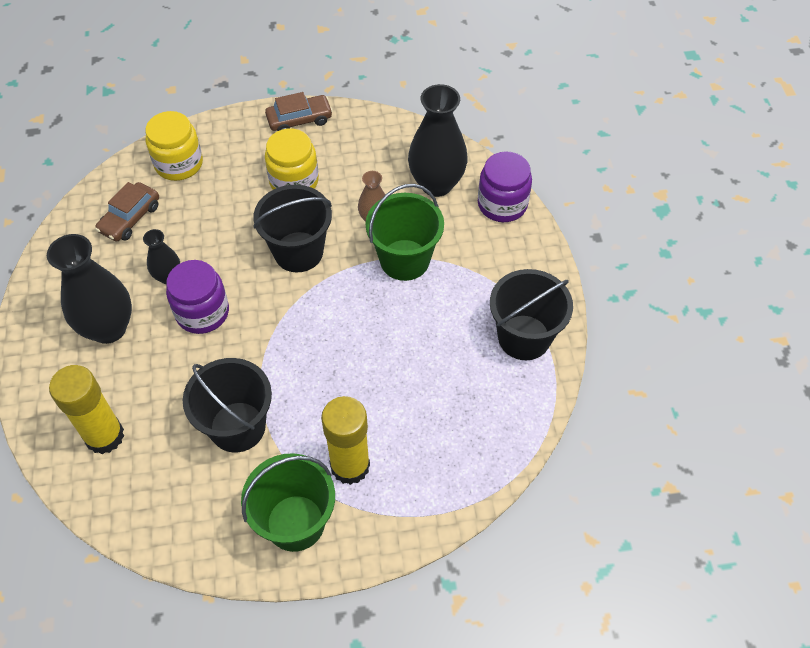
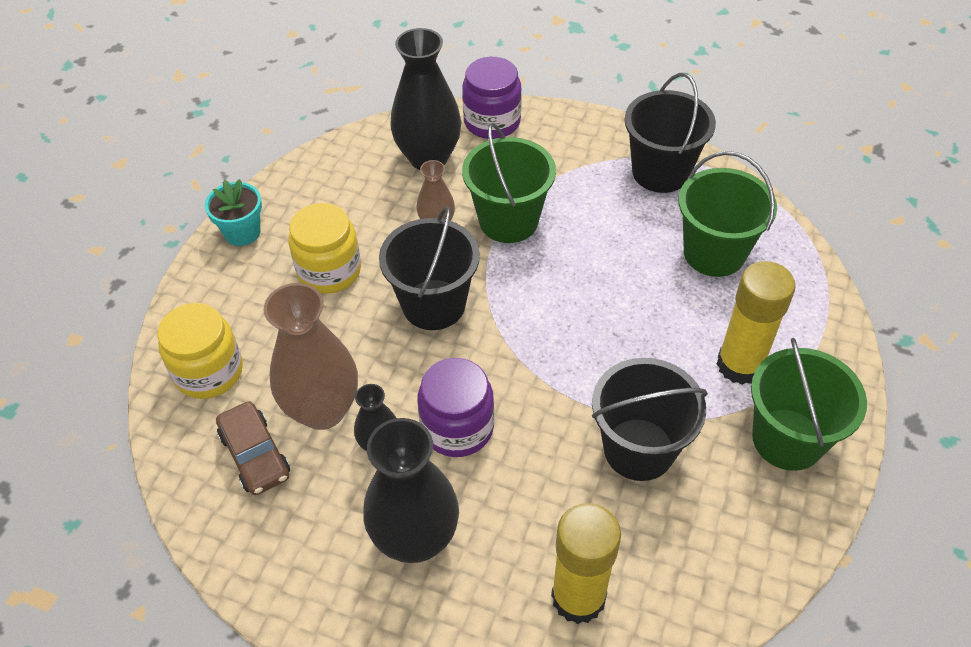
camera: 60 degrees left, 5 degrees down
(180, 234) = (322, 410): none -> brown vase
(299, 120) = (242, 232): brown car -> turquoise flower pot
(456, 408) = (714, 253): none -> green bucket

